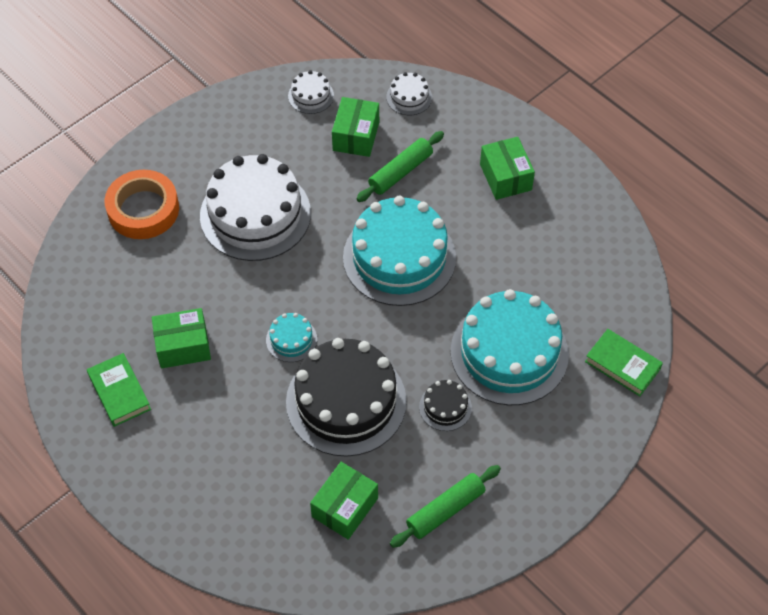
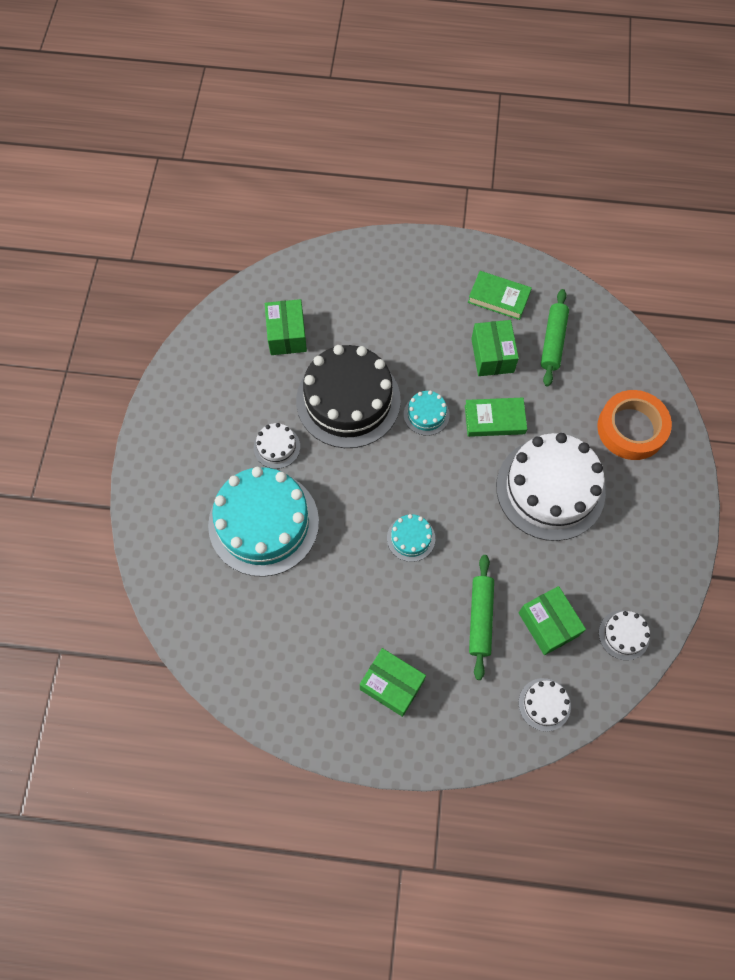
camera: 140 degrees right, 10 degrees up
(183, 346) = (492, 355): green box -> green box turned 45 degrees counterclockwise
(399, 257) = (411, 538): turquoise cake -> turquoise cake, size x0.44
(445, 407) = (277, 447): black cake -> white cake
(445, 510) = (220, 379): green rolling pin -> green rolling pin (553, 341)
(622, 365) = (170, 578): green book -> green book (494, 419)

